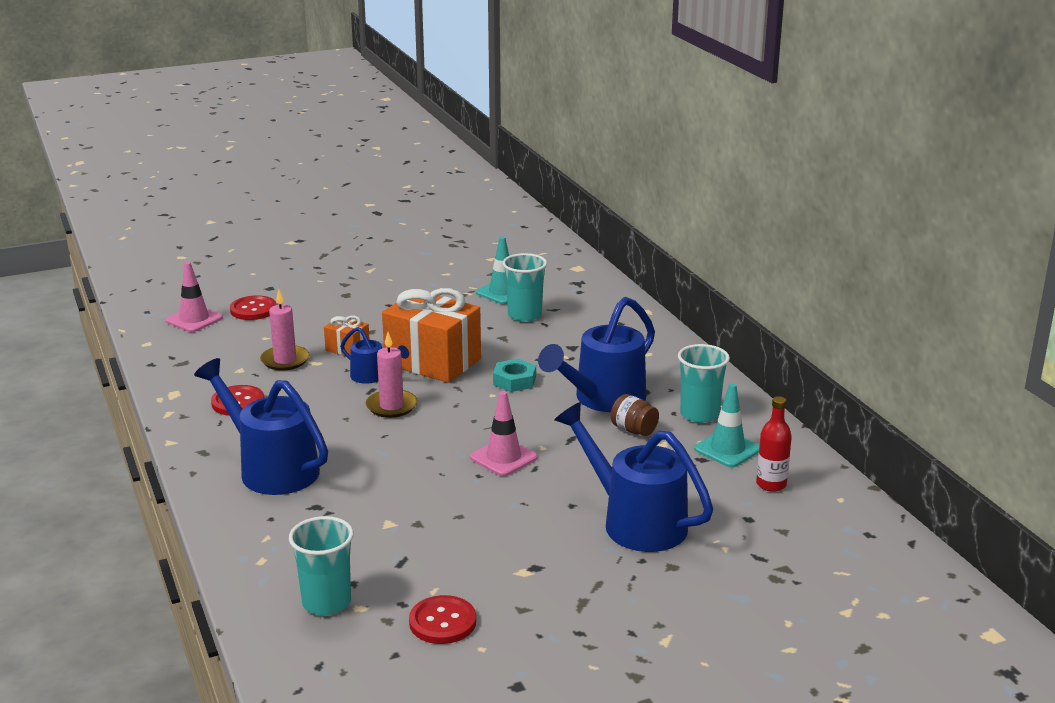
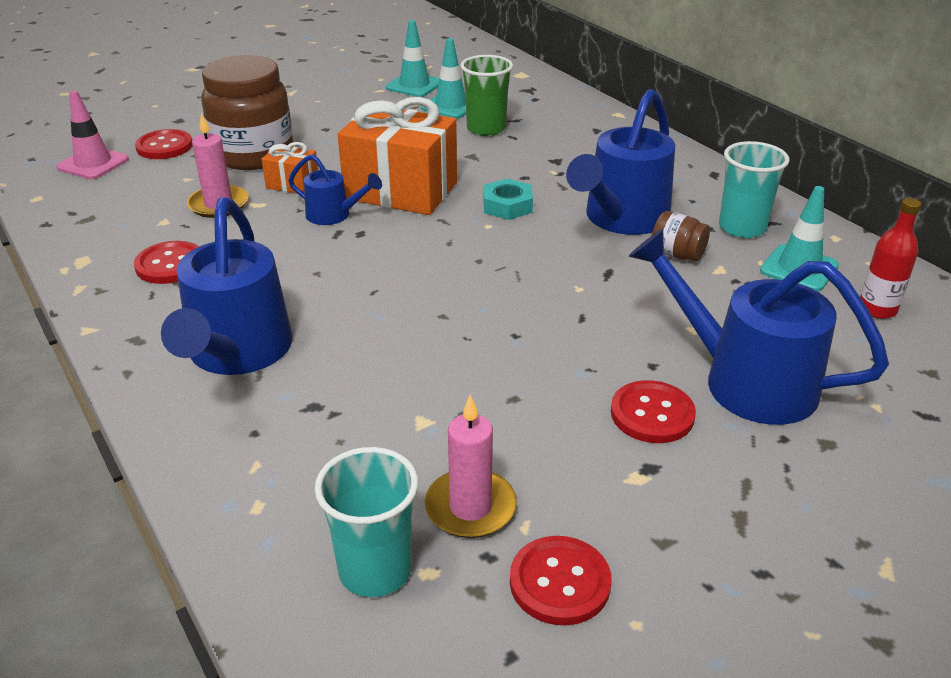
camera: 10 degrees left, 10 degrees up
(271, 468) = (236, 354): blue watering can -> blue watering can turned 120 degrees counterclockwise
(323, 322) = (253, 155): none -> brown jar
(391, 406) = (370, 251): pink candle -> pink candle (470, 507)
(478, 271) = (414, 85): none -> turquoise traffic cone
(503, 458) = (537, 307): pink traffic cone -> none
(524, 315) = (486, 129): turquoise cup -> green cup
(554, 536) = (652, 414): none -> red button

